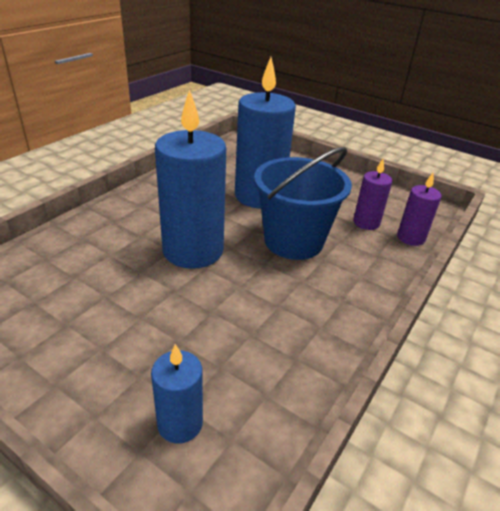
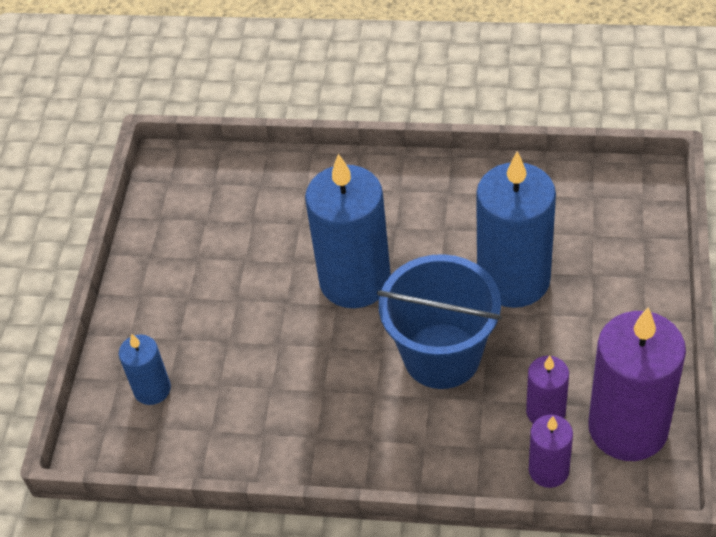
camera: 70 degrees right, 15 degrees up
(394, 203) = (628, 428): none -> purple candle

